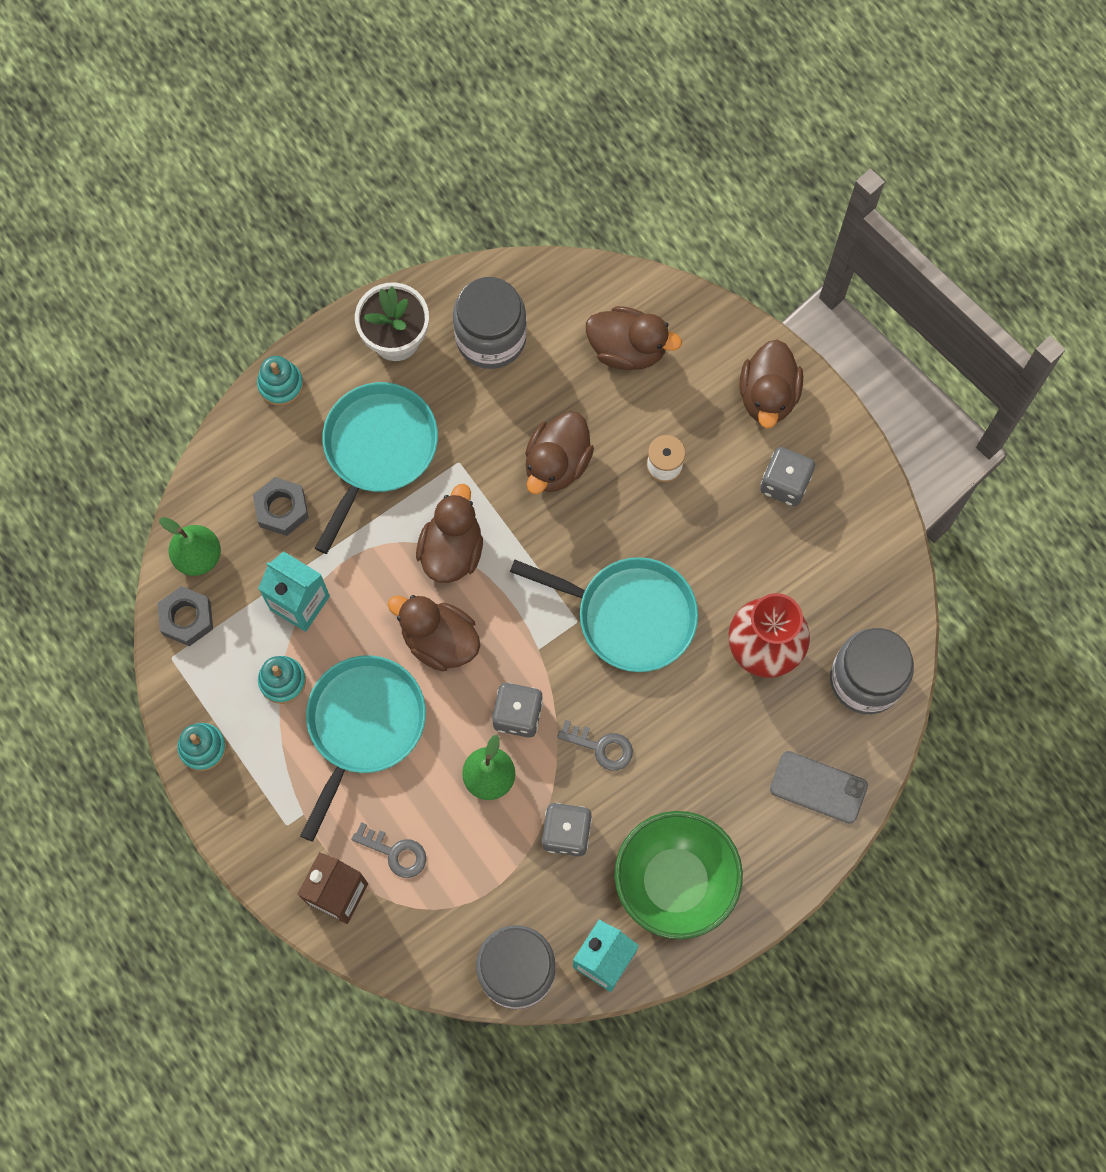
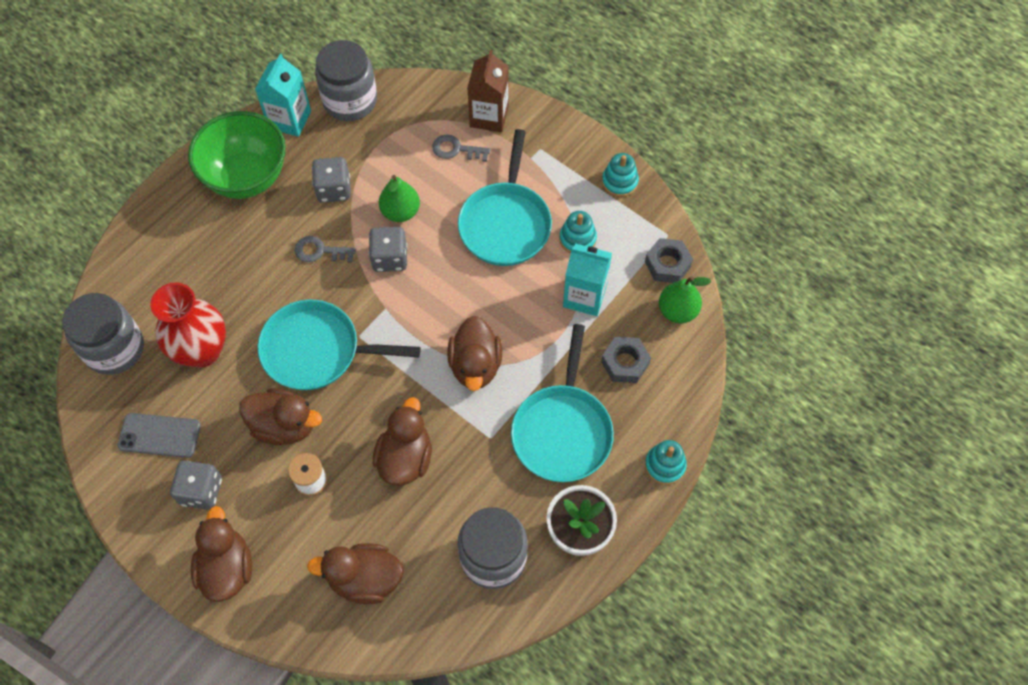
camera: 165 degrees right, 10 degrees down
(439, 640) = (465, 295): brown duck -> brown duck (284, 425)
(818, 787) = (145, 262): grey phone -> grey phone (159, 435)

